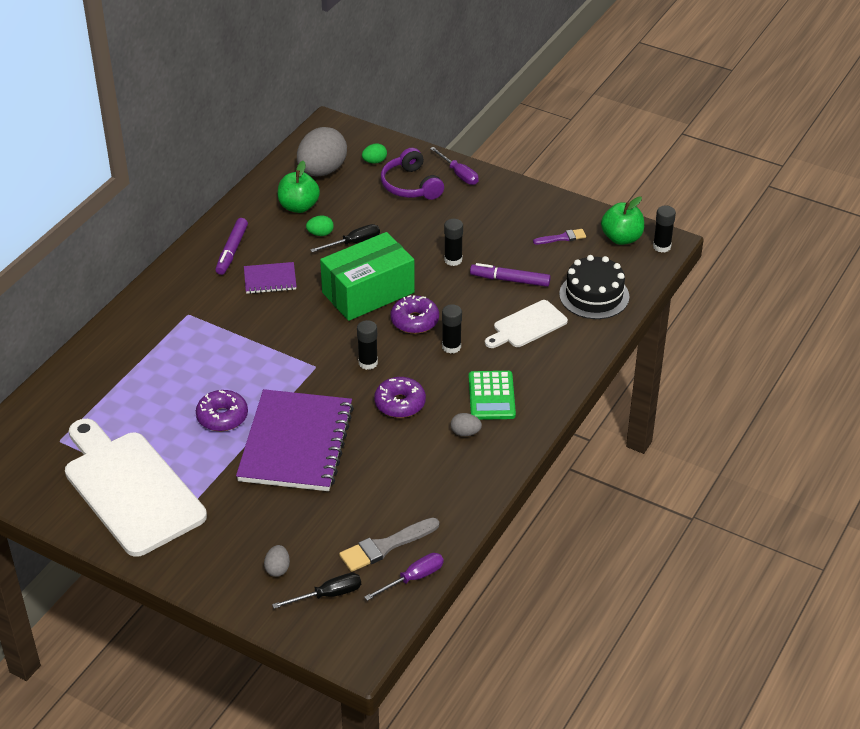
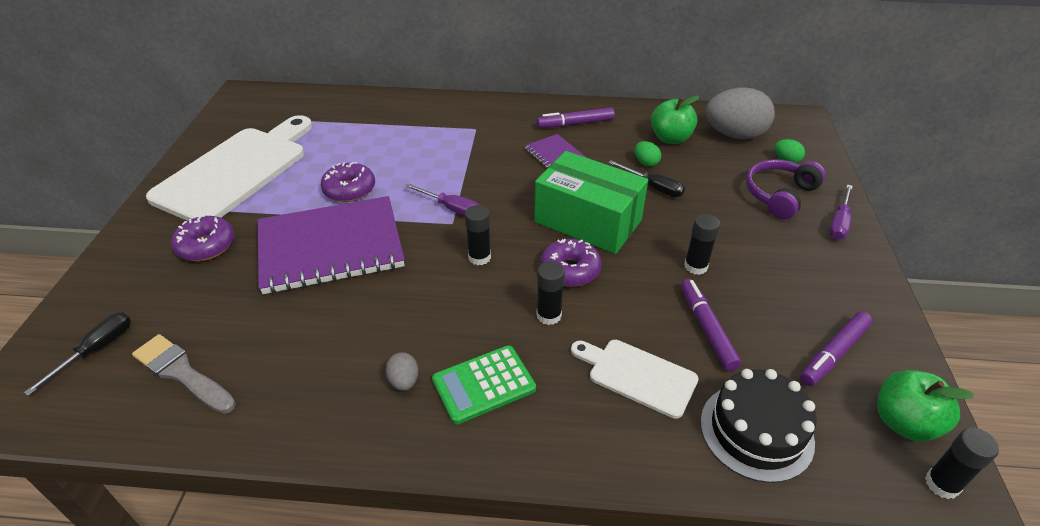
camera: 65 degrees right, 0 degrees up
(277, 569) = (137, 296): grey egg -> none
(328, 595) = (96, 350): black screwdriver -> black screwdriver turned 105 degrees counterclockwise
(400, 404) = (427, 304): purple donut -> purple donut (206, 246)
(413, 578) = (127, 419): purple screwdriver -> purple screwdriver (451, 208)
(562, 238) = (834, 353): purple brush -> purple marker

